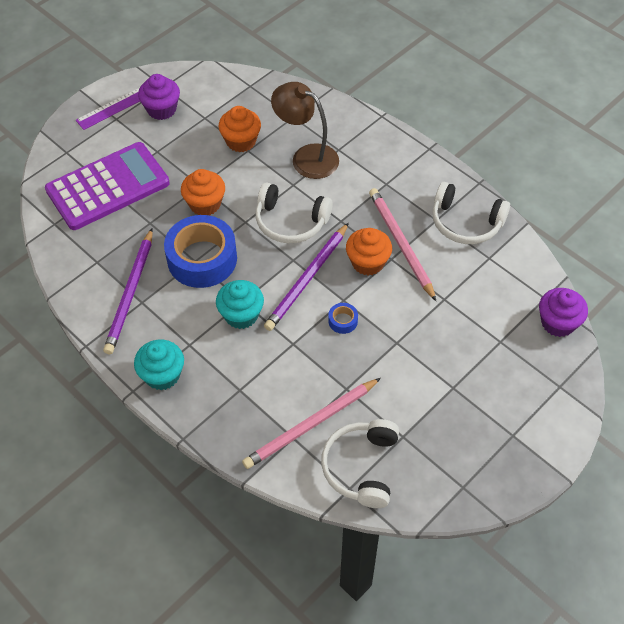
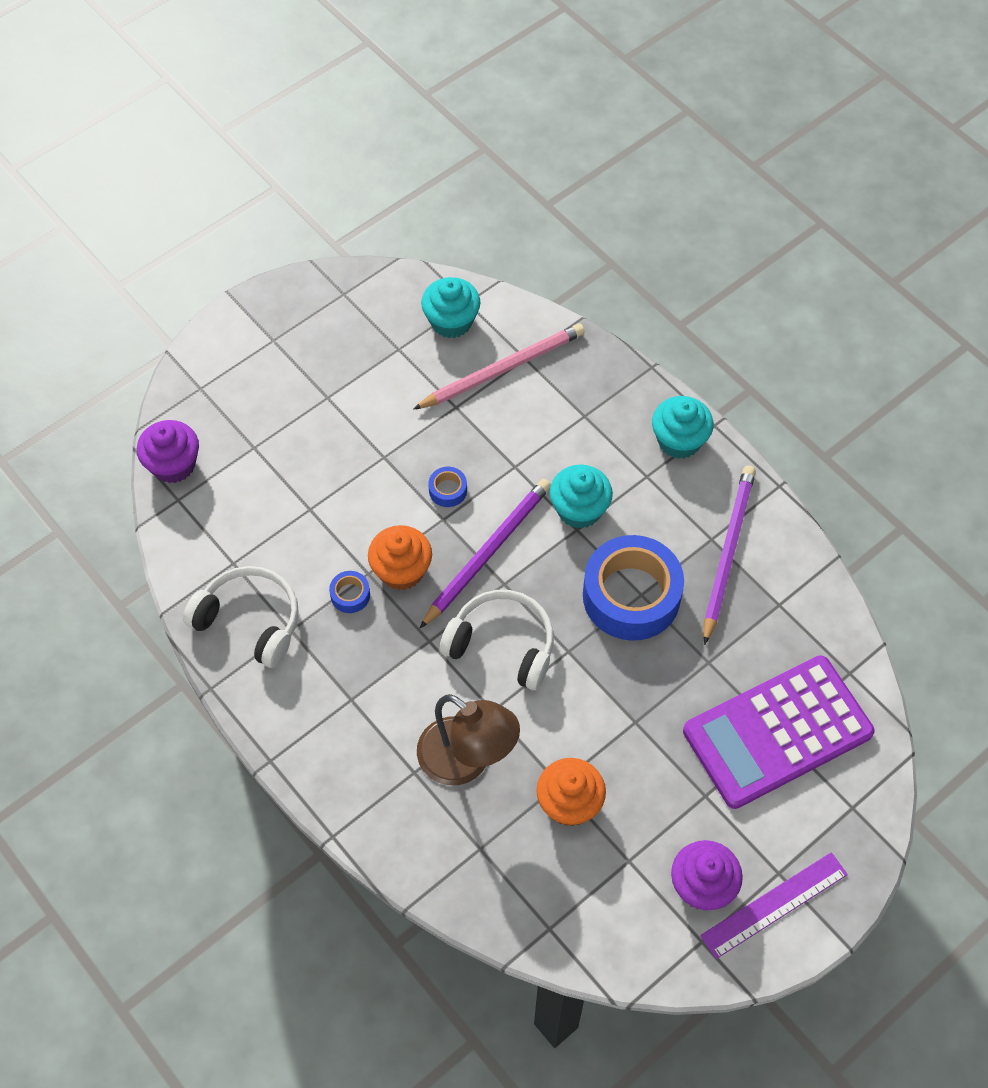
camera: 175 degrees left, 5 degrees up
(205, 204) = (627, 687): orange cupcake -> none
(361, 467) = (451, 321): white headphones -> turquoise cupcake
(400, 244) = (350, 595): pink pencil -> blue tape

